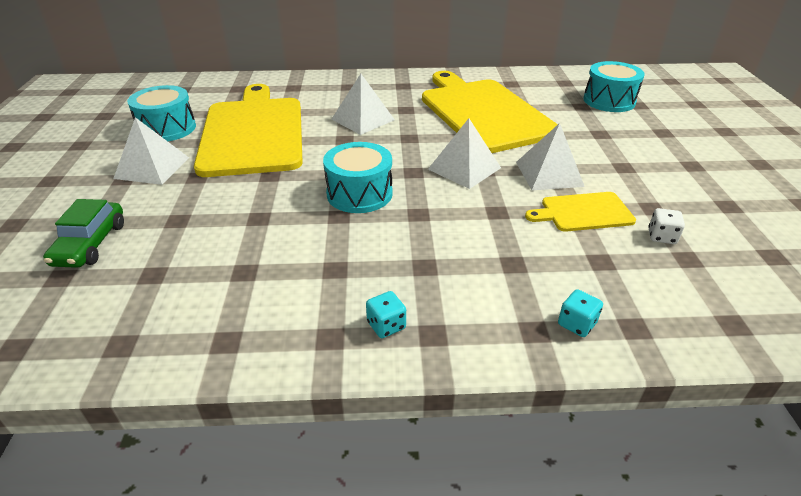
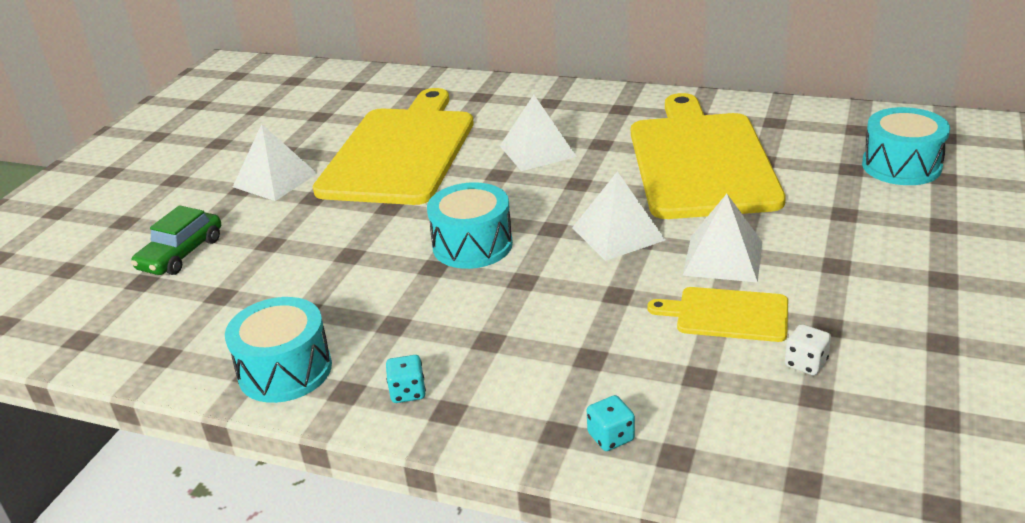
camera: 25 degrees right, 5 degrees down
(167, 128) = (312, 135): turquoise drum -> turquoise drum (285, 370)

